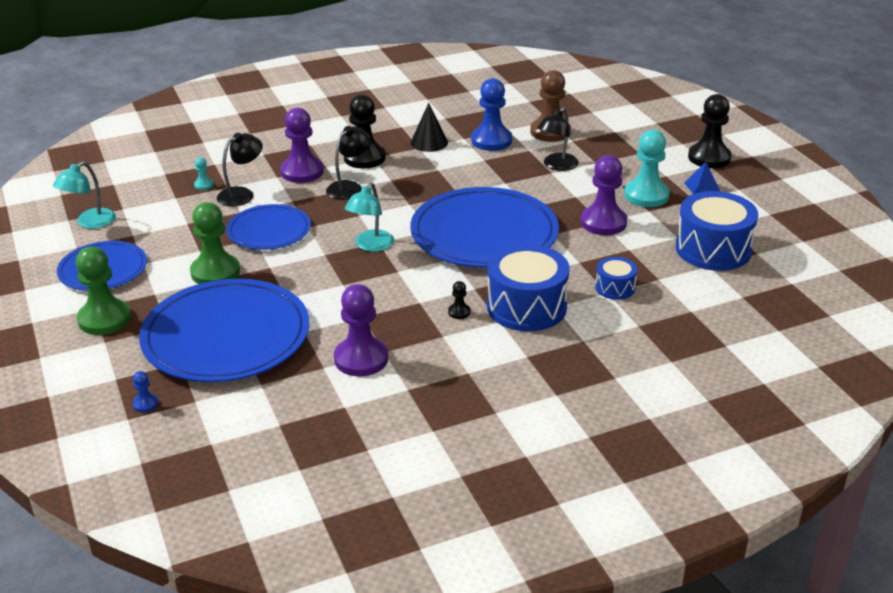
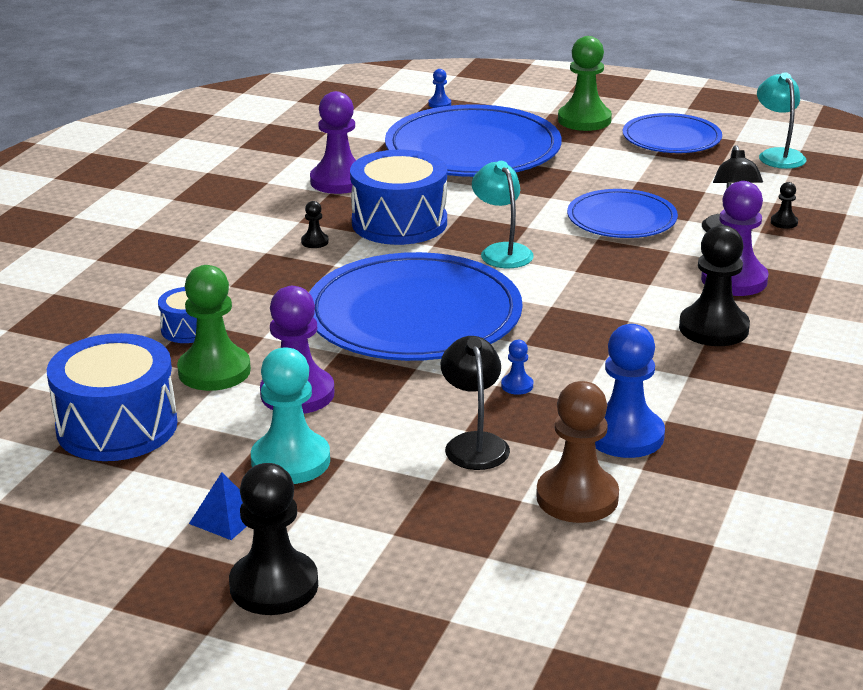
camera: 135 degrees right, 5 degrees down
(204, 185) = (784, 222): turquoise pawn -> black pawn
(215, 272) = (583, 175): green pawn -> green pawn (214, 371)
(349, 187) = (649, 290): black lamp -> none
(429, 142) = (692, 388): black cone -> none
(497, 178) = (517, 385): none -> blue pawn
(526, 307) = (257, 273): blue drum -> blue drum (399, 223)

